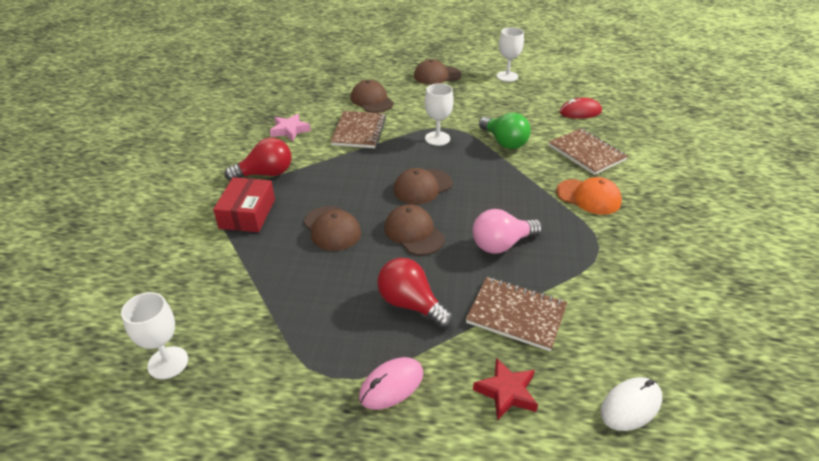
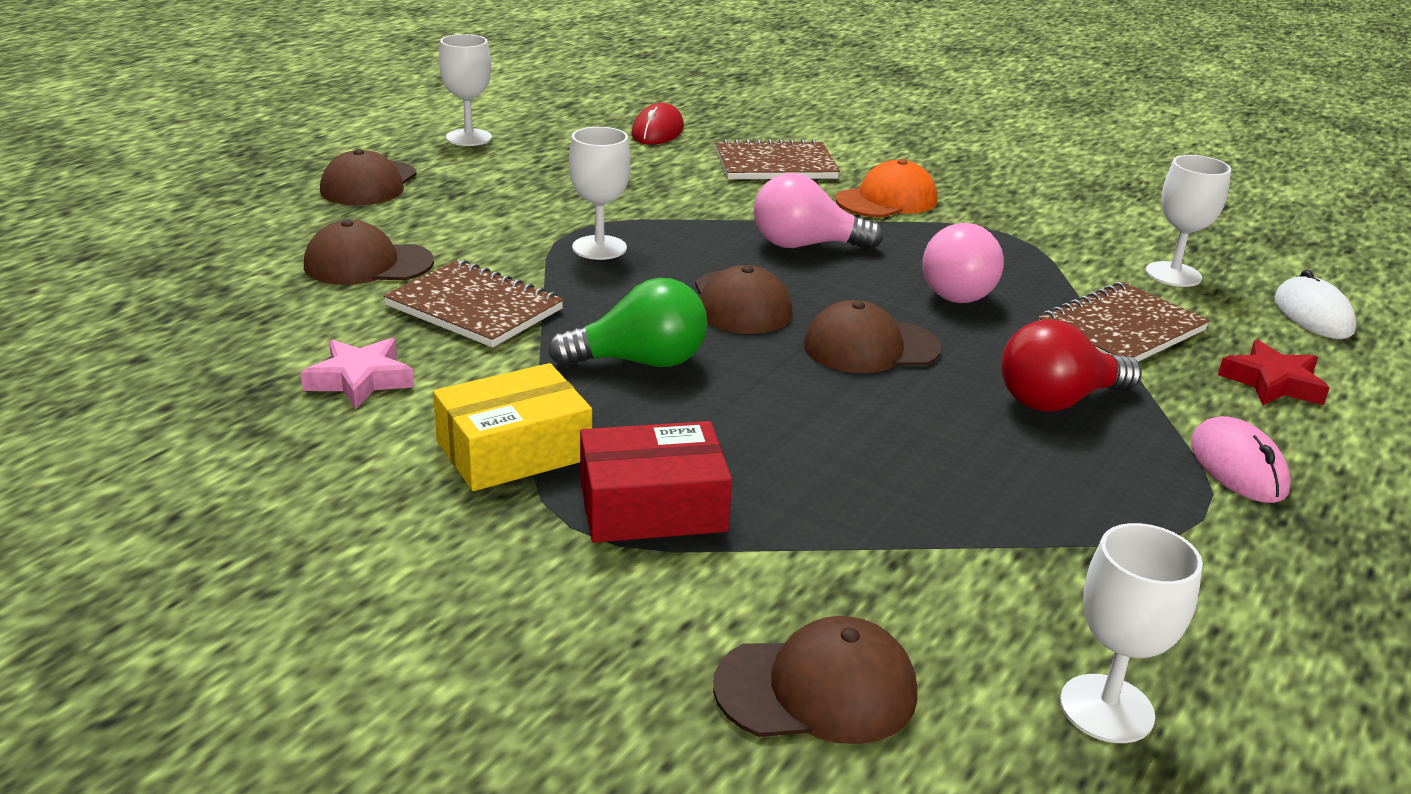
camera: 65 degrees left, 10 degrees down
(247, 213) = (652, 506): red box -> red box turned 45 degrees counterclockwise
(265, 174) = (514, 450): red light bulb -> yellow box
(332, 228) = (794, 420): brown cap -> brown cap (817, 689)
(501, 187) = (805, 245): none -> pink light bulb
(504, 142) = (678, 204): green light bulb -> green light bulb (640, 362)
(619, 327) = (1173, 274): none -> white goblet

